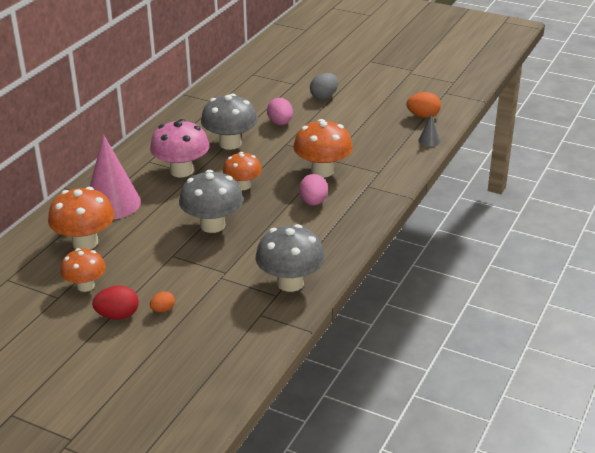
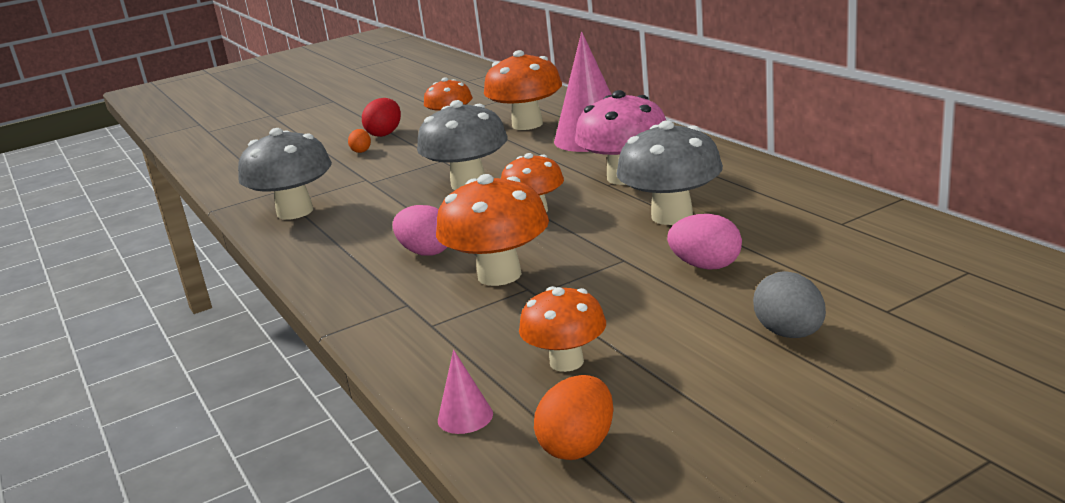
camera: 125 degrees right, 10 degrees down
(378, 132) = (566, 362): none -> orange mushroom
(429, 141) = (465, 417): grey cone -> pink cone

